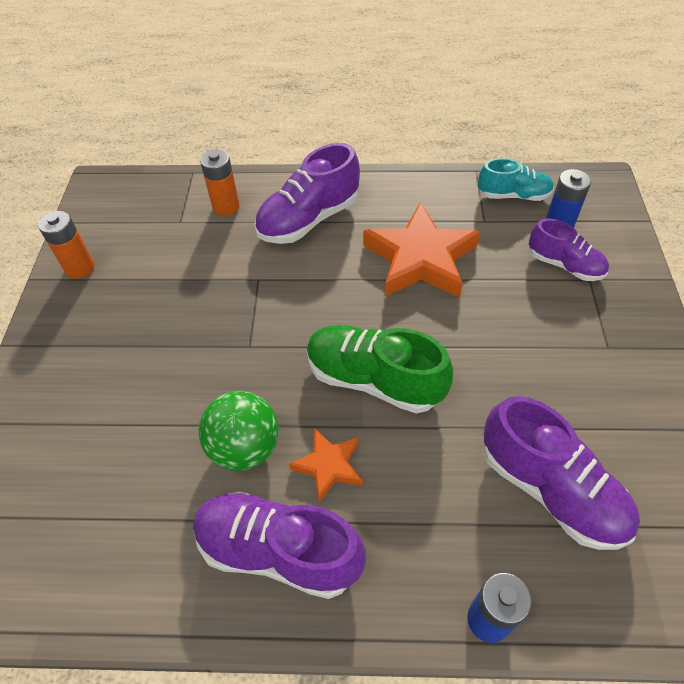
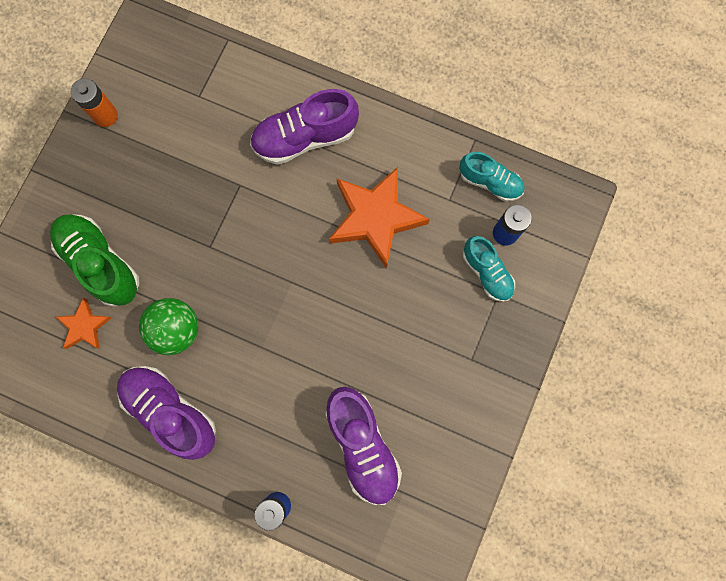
camera: 20 degrees right, 25 degrees up
(226, 207) = (242, 94): orange battery -> none
(328, 466) = (226, 367): orange star -> orange star (85, 326)
(374, 380) = (286, 314): green shoe -> green shoe (101, 263)
(564, 265) = (487, 272): purple shoe -> turquoise shoe

